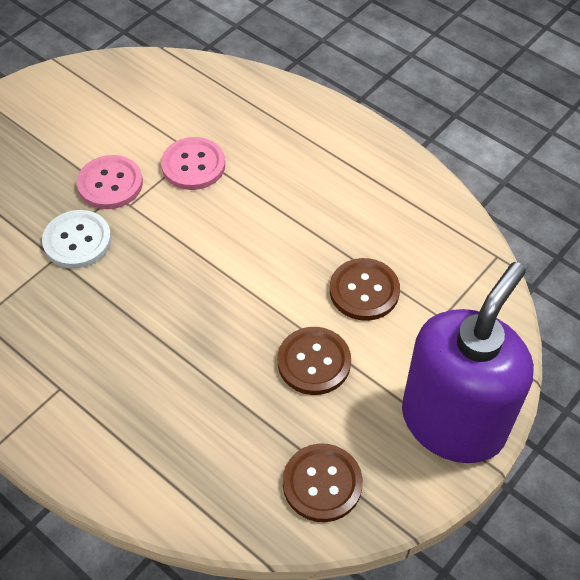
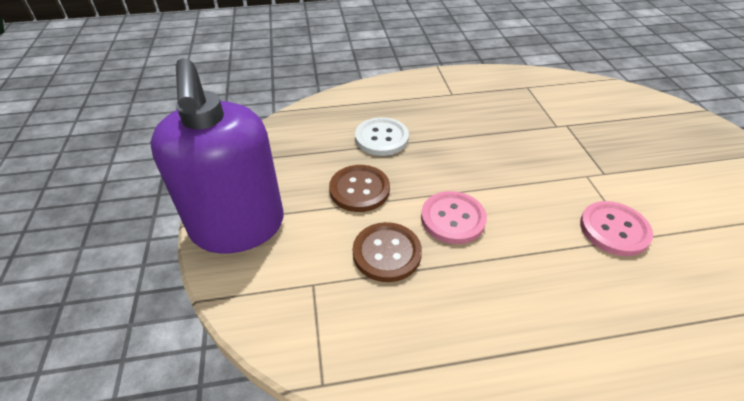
camera: 130 degrees right, 10 degrees down
(77, 241) = (565, 139): white button -> white button (381, 138)
(110, 184) = (618, 175): pink button -> pink button (453, 219)
(322, 483) = (284, 148): brown button -> none

